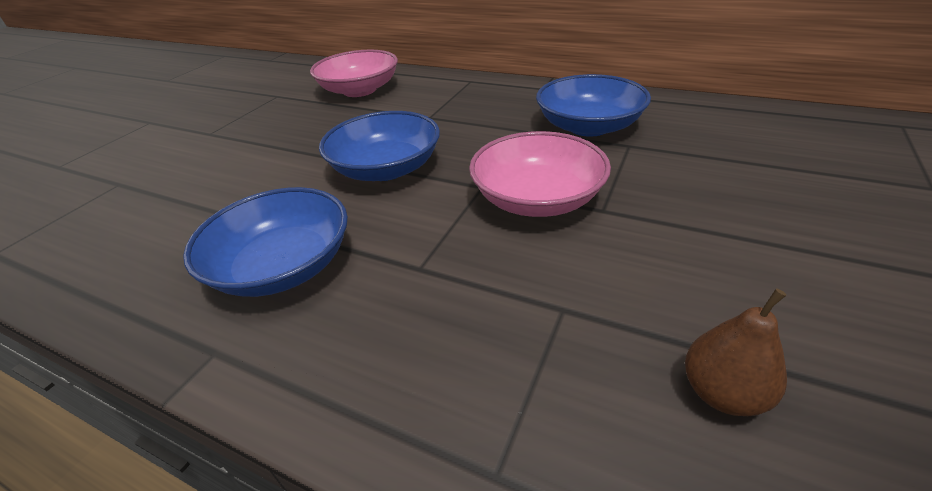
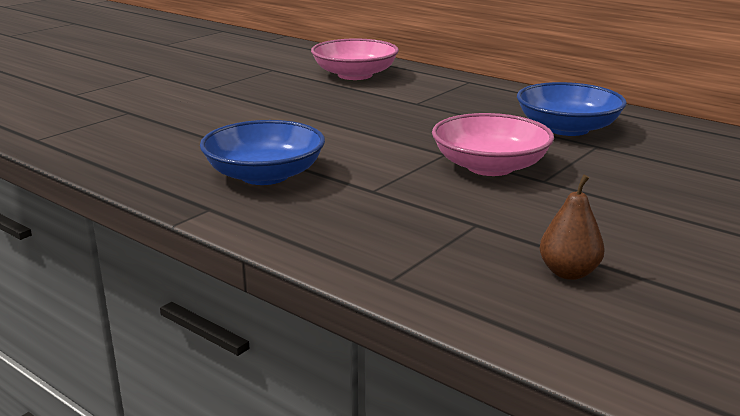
camera: 10 degrees right, 15 degrees down
(386, 168) = (364, 132): blue bowl -> none

